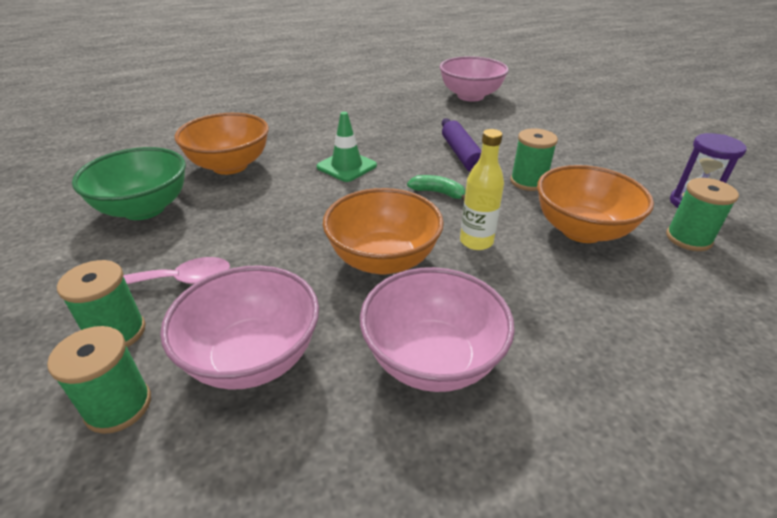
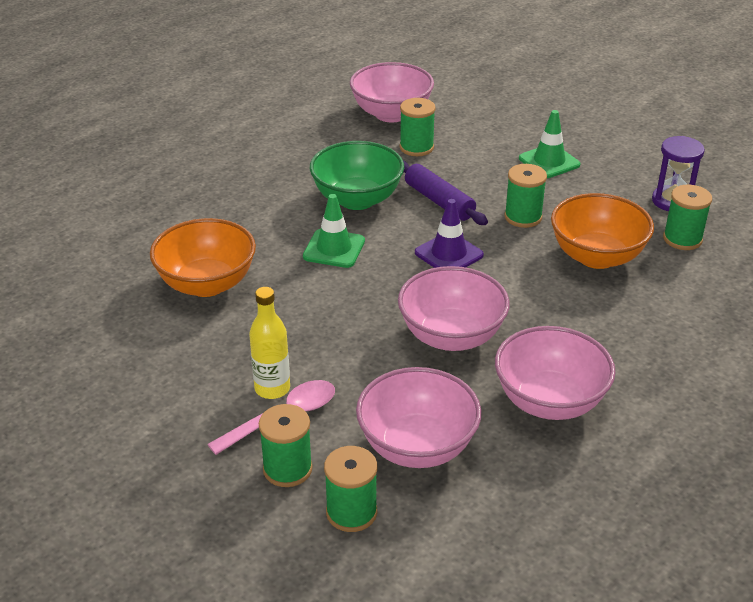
camera: 25 degrees left, 0 degrees up
(144, 209) = (172, 359): green bowl -> green bowl (357, 199)
(383, 259) = (451, 336): orange bowl -> pink bowl
(438, 193) = (449, 254): green banana -> purple traffic cone
(472, 118) = (416, 147): none -> green spool
(476, 241) = (517, 294): yellow bottle -> yellow bottle (272, 388)
(581, 149) = (549, 162): none -> green traffic cone

